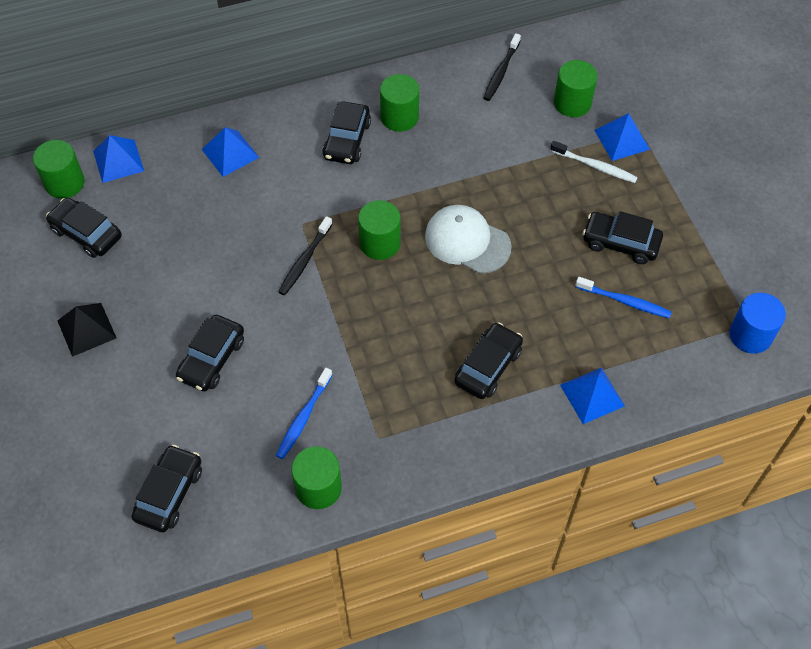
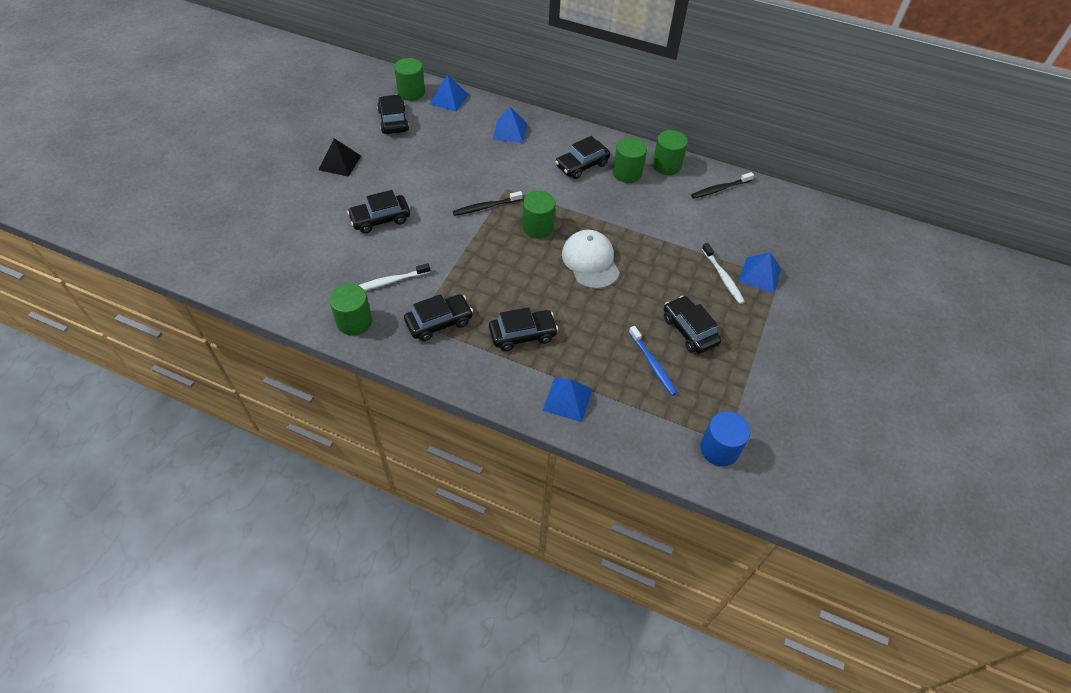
camera: 40 degrees right, 5 degrees down
(169, 493) = (282, 265): black car -> black car (439, 322)
(303, 417) = (390, 281): blue toothbrush -> white toothbrush
(572, 103) = (748, 234): green cylinder -> green cylinder (666, 165)

